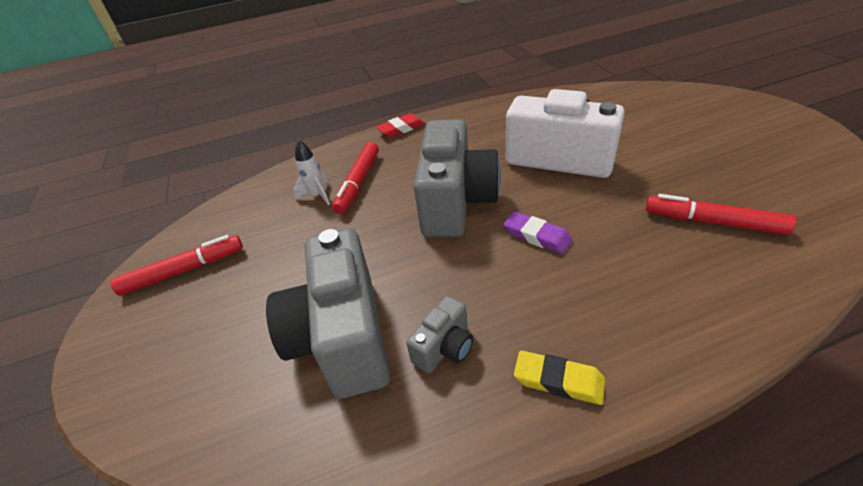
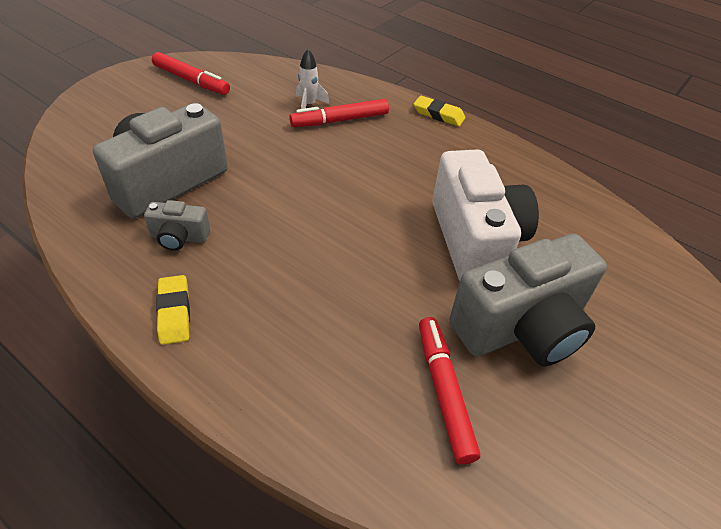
camera: 50 degrees right, 5 degrees up
(401, 129) = (438, 114): red eraser -> yellow eraser
(456, 202) = (352, 188): grey camera -> grey camera (521, 327)
(537, 236) = (337, 255): purple eraser -> none

